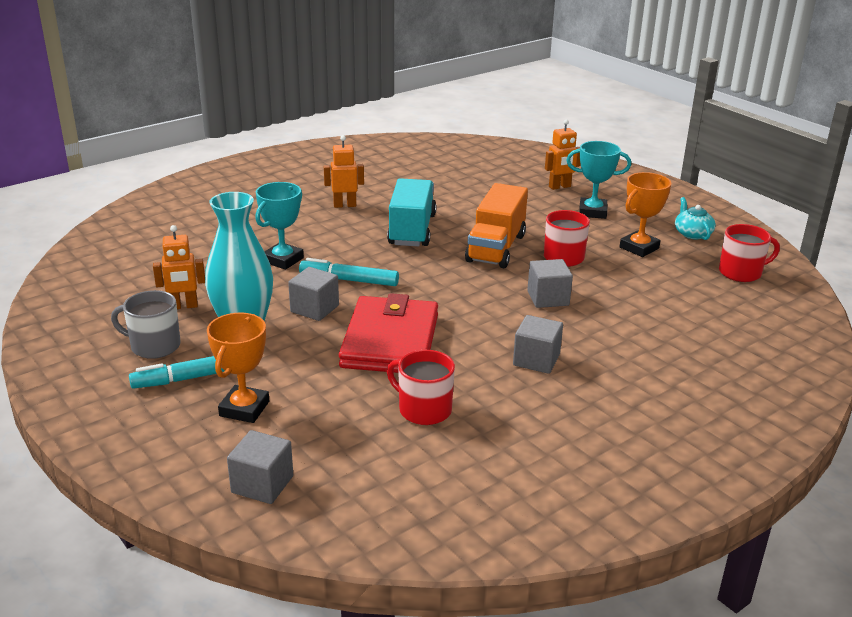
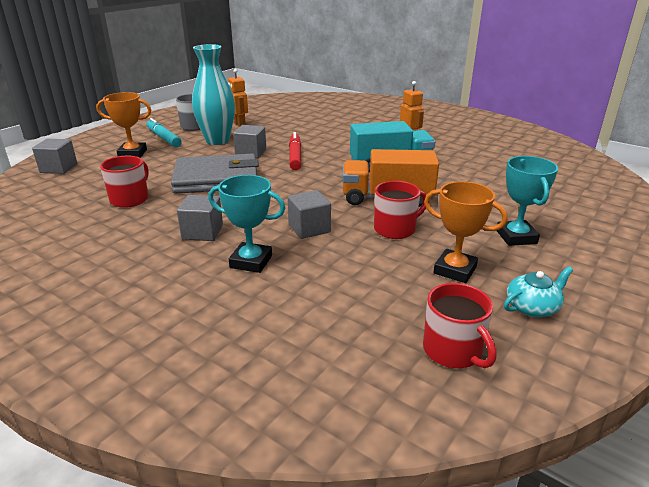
camera: 75 degrees right, 0 degrees up
(283, 260) = (310, 136): turquoise trophy -> turquoise trophy (251, 261)
(349, 280) = (295, 156): turquoise marker -> red marker
(390, 341) = (216, 179): red wallet -> grey wallet
(560, 187) = (556, 215): orange robot -> none

